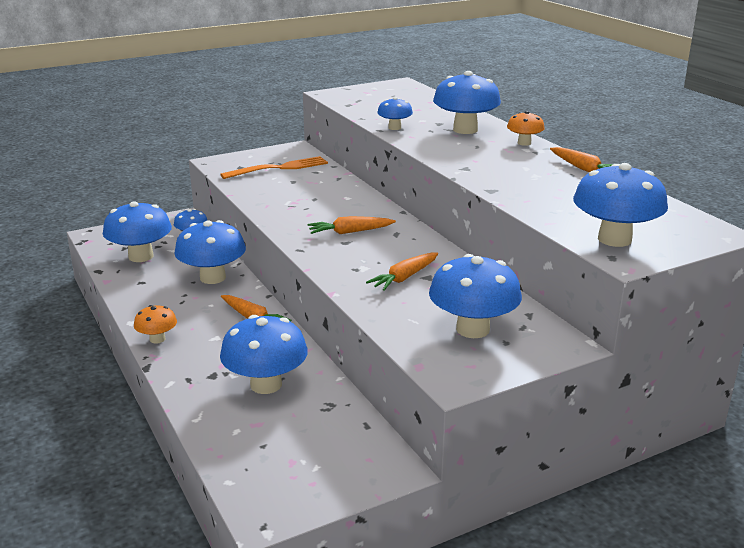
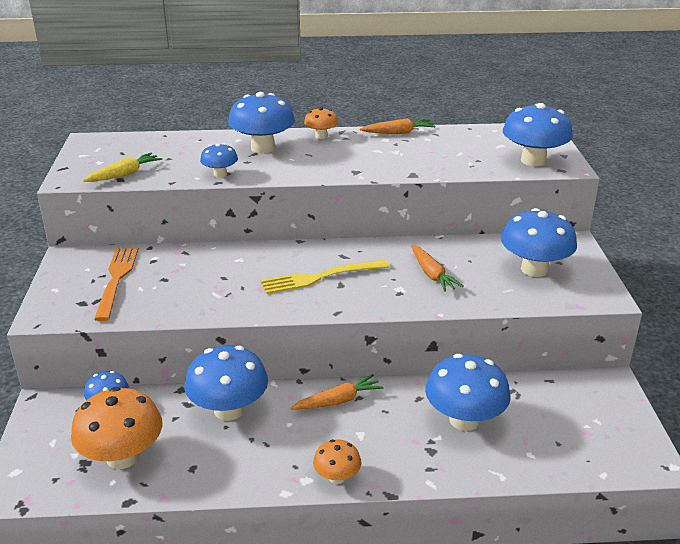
camera: 65 degrees left, 5 degrees up
(141, 256) = (122, 457): blue mushroom -> orange mushroom
(350, 232) = (321, 277): orange carrot -> yellow fork
(357, 104) = (124, 174): none -> yellow carrot

